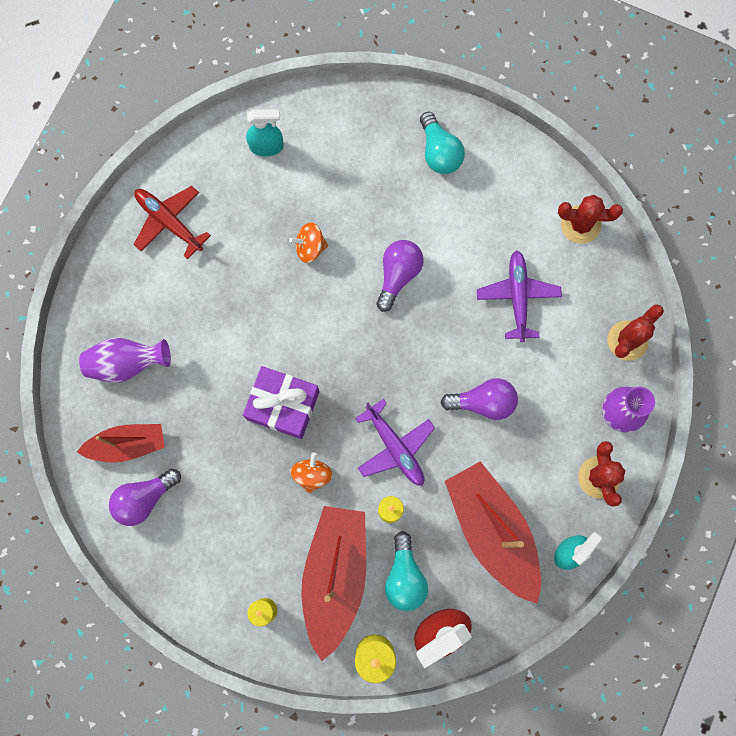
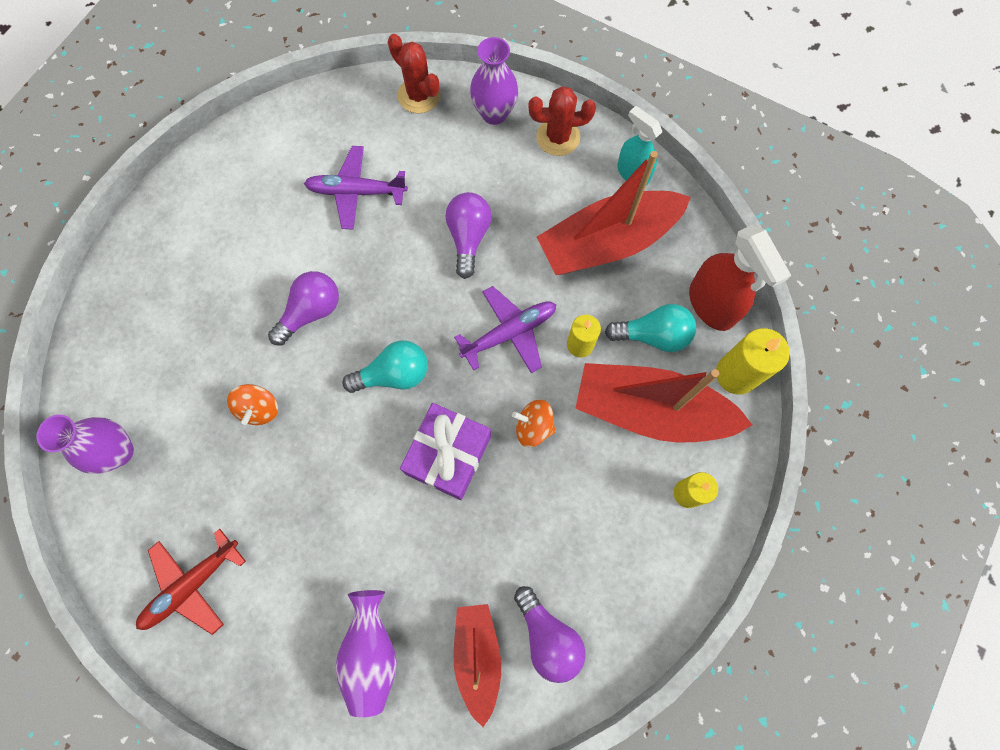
camera: 85 degrees left, 5 degrees down
(267, 146) = (118, 452): turquoise spray bottle -> purple vase
(398, 275) = (311, 312): purple light bulb -> purple light bulb turned 105 degrees clockwise
(439, 152) = (172, 255): turquoise light bulb -> turquoise light bulb (393, 375)
(580, 224) = (287, 123): red cactus -> none

